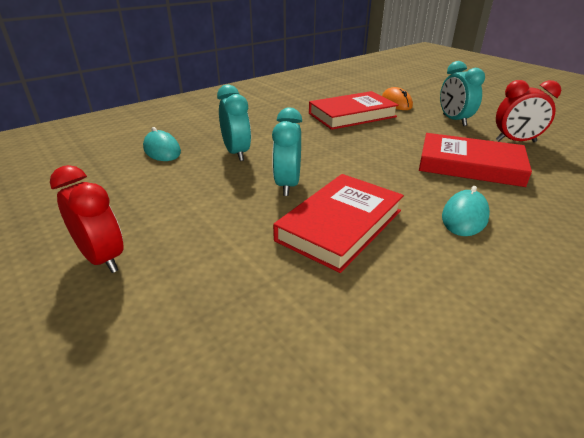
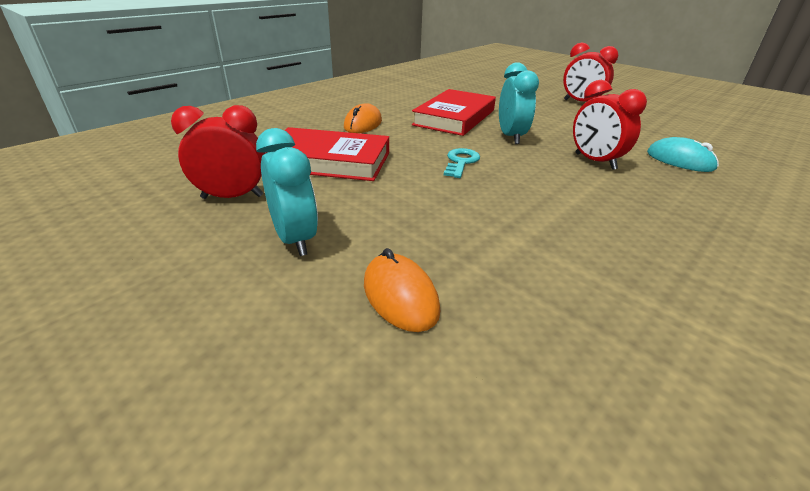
camera: 170 degrees right, 0 degrees up
(236, 153) = (595, 161): turquoise clock -> red clock
(352, 115) = (490, 241): red book -> none
(353, 158) = (461, 162): none -> turquoise key
(464, 217) = (363, 124): turquoise mouse -> orange mouse

